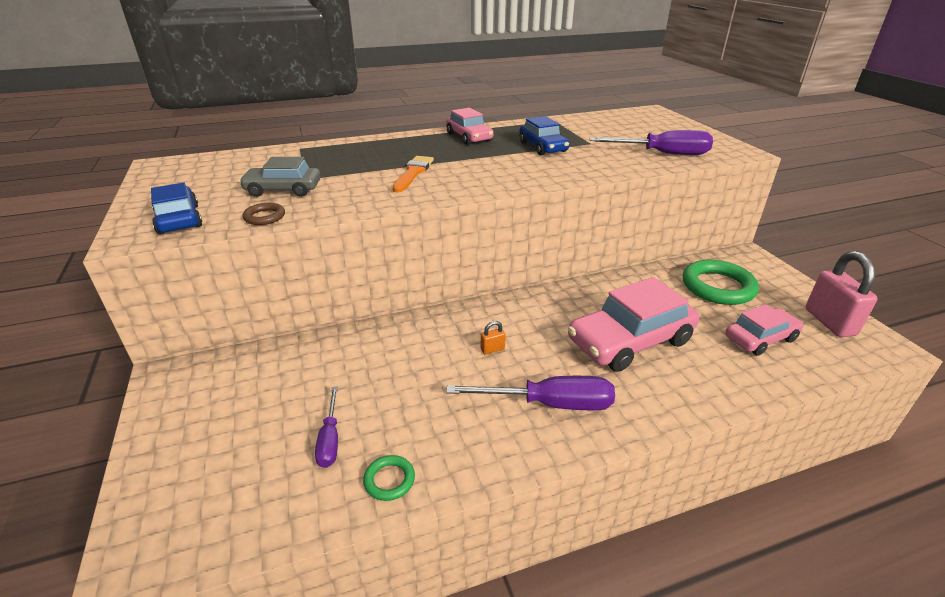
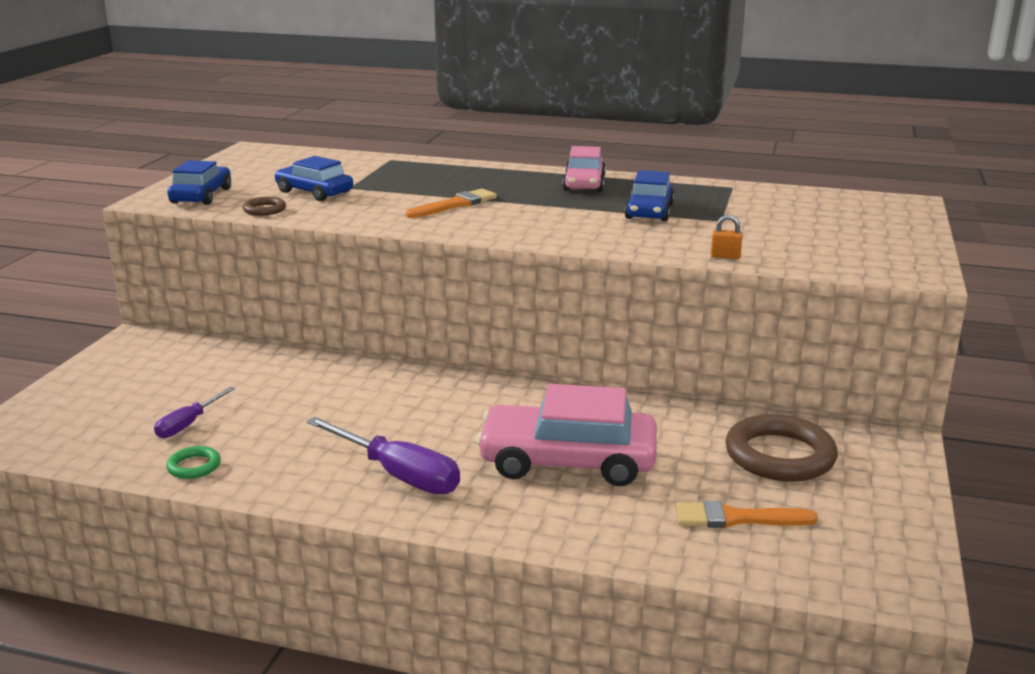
camera: 35 degrees right, 10 degrees down
(283, 190) = (314, 192): grey car -> blue car
(492, 349) = (412, 415): orange padlock -> orange padlock (725, 256)
(662, 154) = (791, 251): purple screwdriver -> none
(718, 287) = (779, 455): green ring -> brown ring
(760, 338) = (736, 518): pink car -> orange brush
(829, 322) = (874, 542): pink padlock -> none

